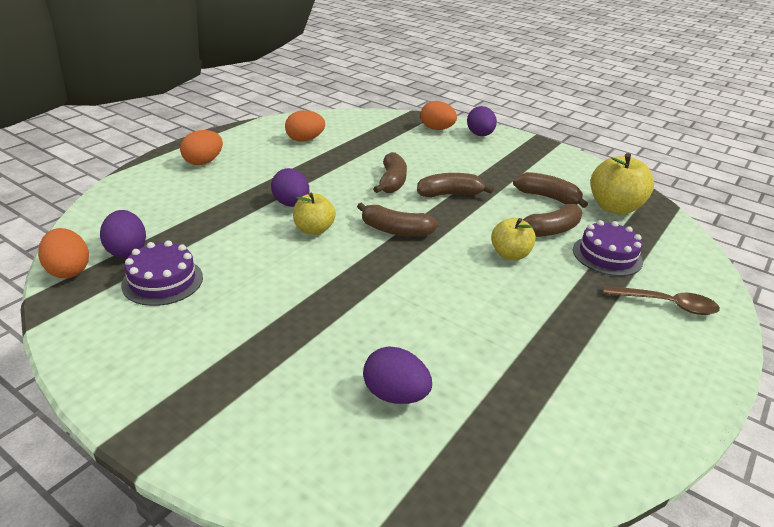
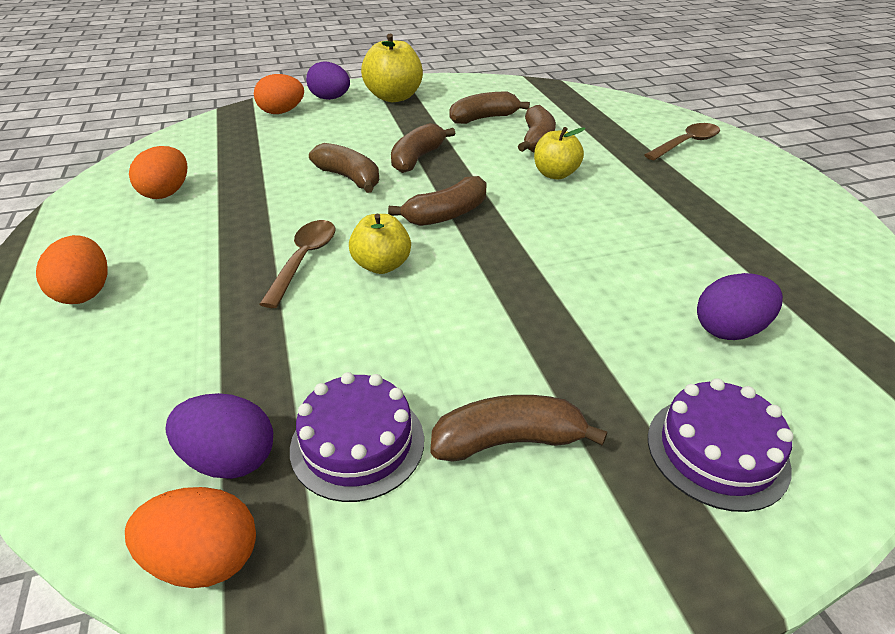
camera: 50 degrees left, 5 degrees up
(201, 329) = (508, 441): none -> brown banana
(291, 204) = (304, 260): purple egg -> brown spoon
(607, 255) = (599, 135): purple cake -> purple cake (717, 451)
(614, 207) = (533, 101): yellow apple -> yellow apple (394, 97)

